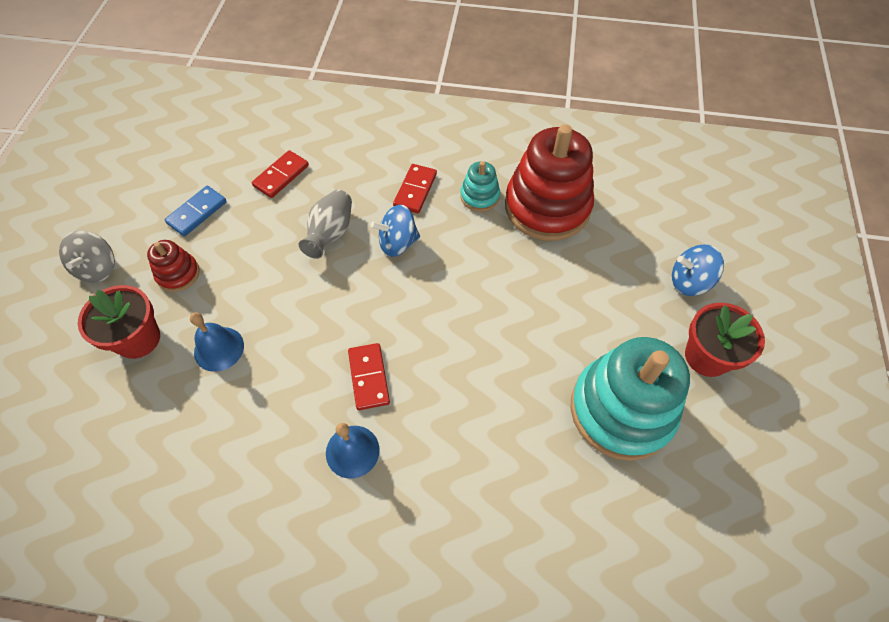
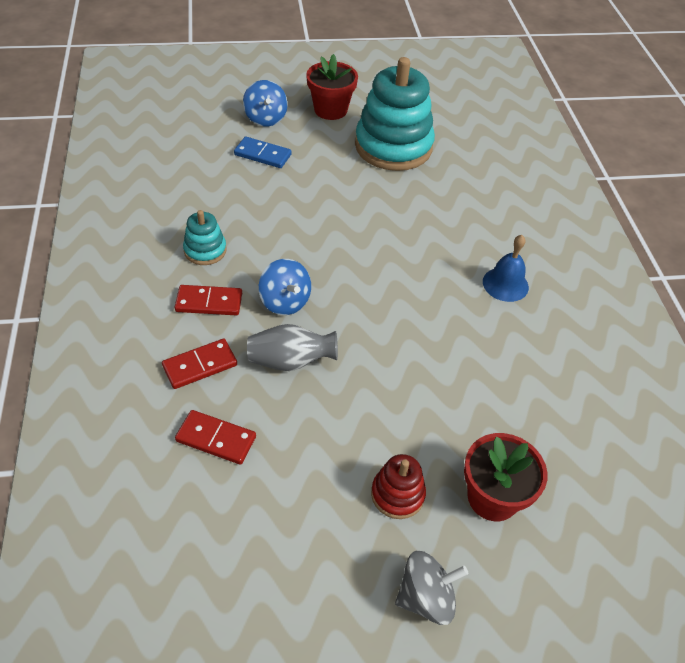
camera: 110 degrees left, 10 degrees down
(197, 212) = (301, 514): blue domino -> blue domino (262, 155)
(219, 348) = (466, 414): blue bell -> none
(369, 377) = (438, 289): red domino -> red domino (200, 365)
(547, 207) = (207, 202): red stacking toy -> none

